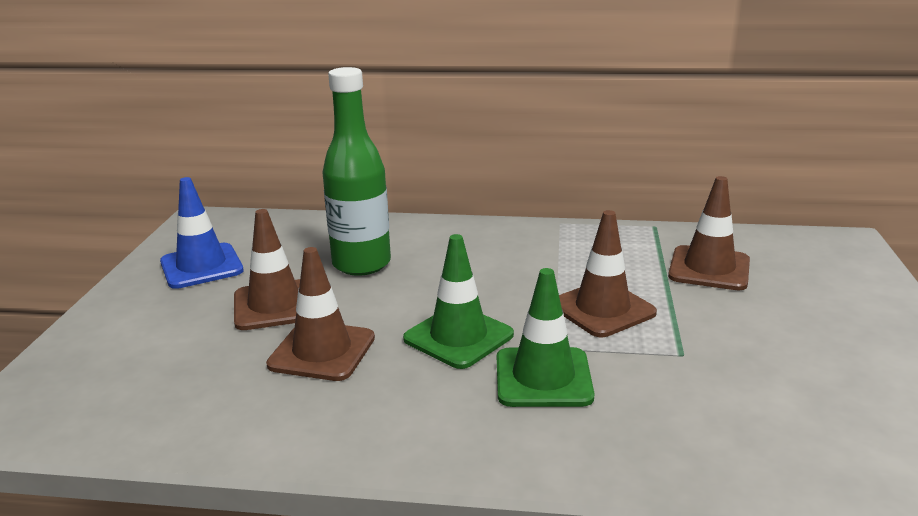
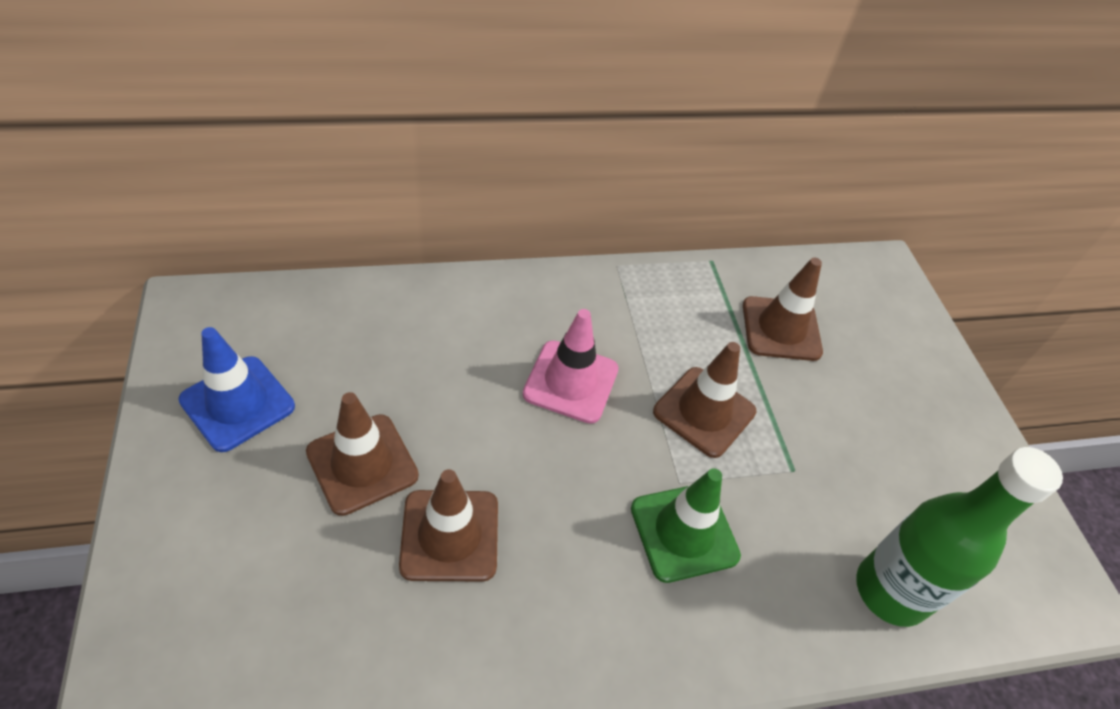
camera: 25 degrees left, 25 degrees up
(361, 264) = (430, 371): green bottle -> green bottle (890, 591)
(458, 337) = (582, 483): green traffic cone -> none
(481, 280) = (571, 381): none -> pink traffic cone

